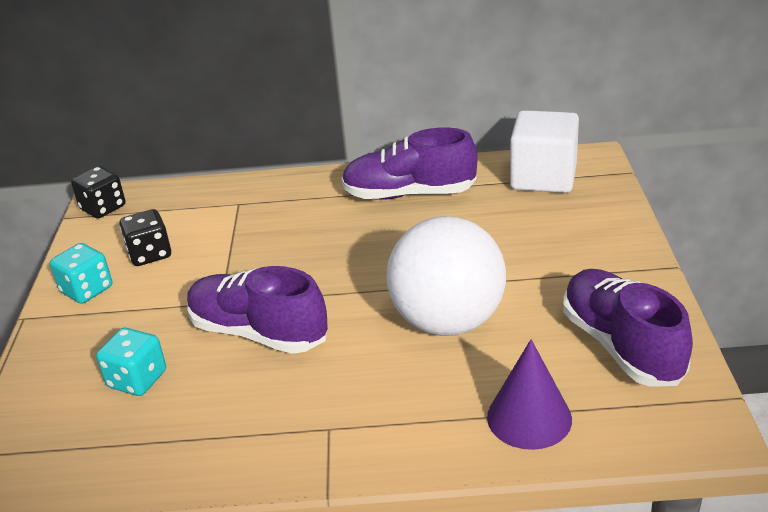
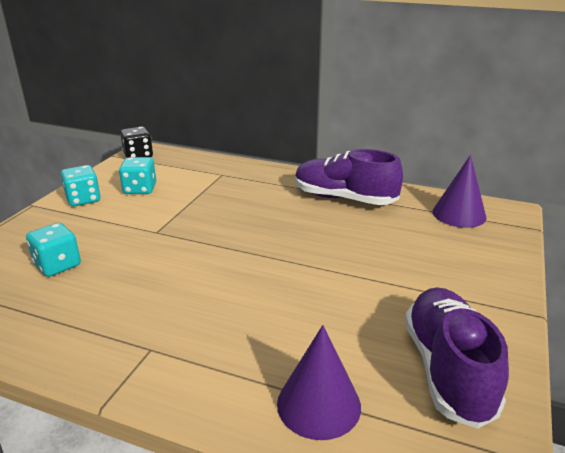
camera: 20 degrees right, 5 degrees down
(150, 254) = (140, 189): black dice -> turquoise dice
(258, 333) = (162, 260): purple shoe -> none
(448, 321) = (307, 297): white ball -> none
(543, 177) = (459, 214): white cube -> purple cone

